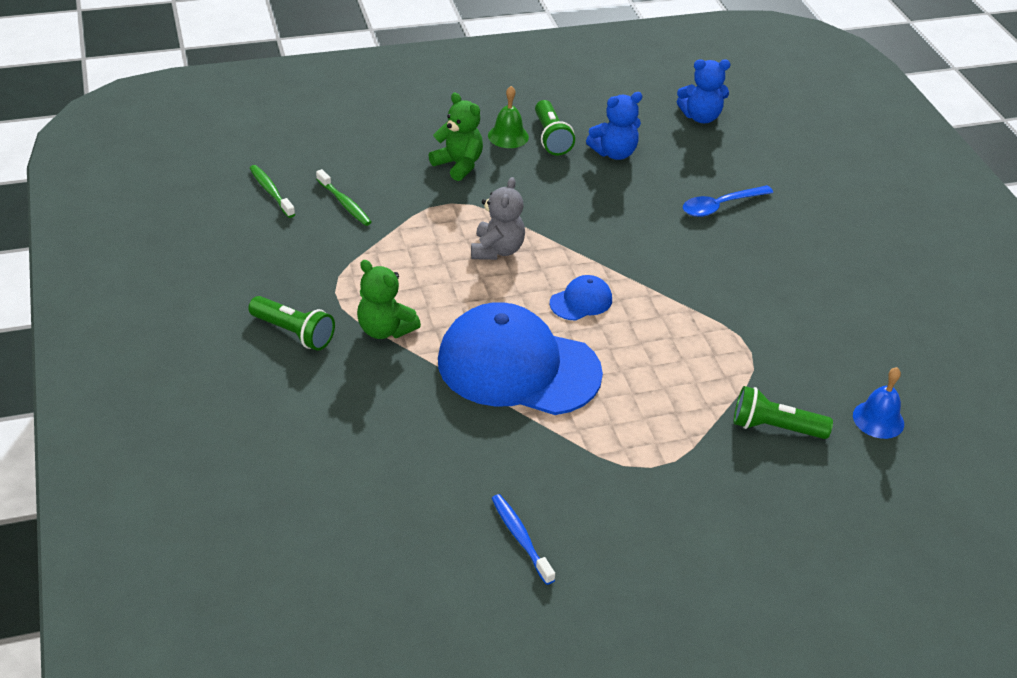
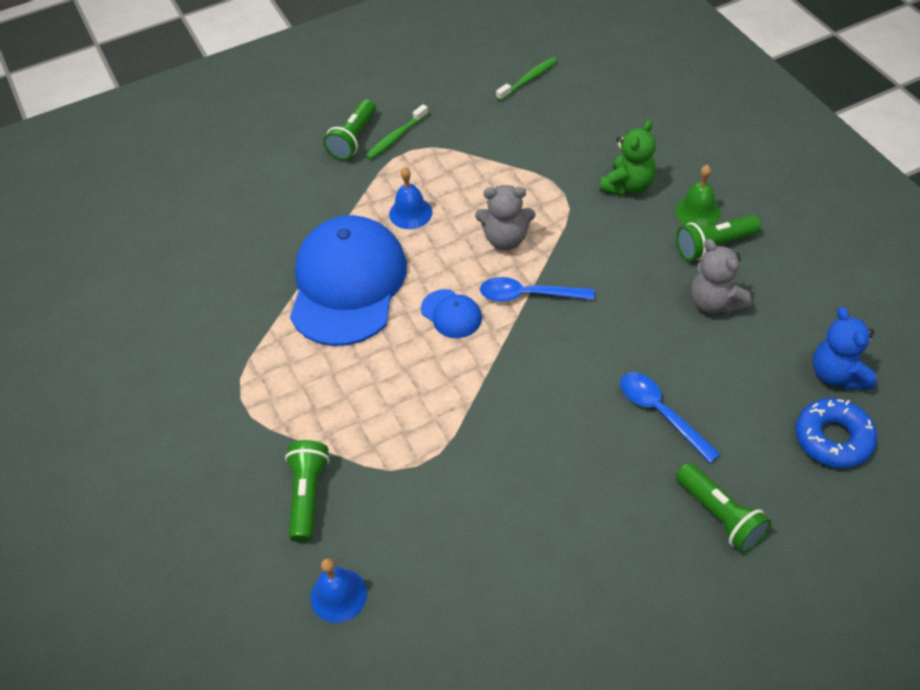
camera: 85 degrees right, 10 degrees up
(344, 203) = (531, 126): green toothbrush -> green toothbrush (396, 137)
(385, 329) = (372, 190): green teddy bear -> none
(433, 307) = (410, 213): none -> blue bell
(520, 538) = (150, 322): blue toothbrush -> none
(573, 250) = (528, 295): none -> blue spoon
(614, 153) = (714, 303): blue teddy bear -> grey teddy bear
(758, 135) = (833, 438): none -> blue donut
(818, 201) = (720, 516): none -> green flashlight

